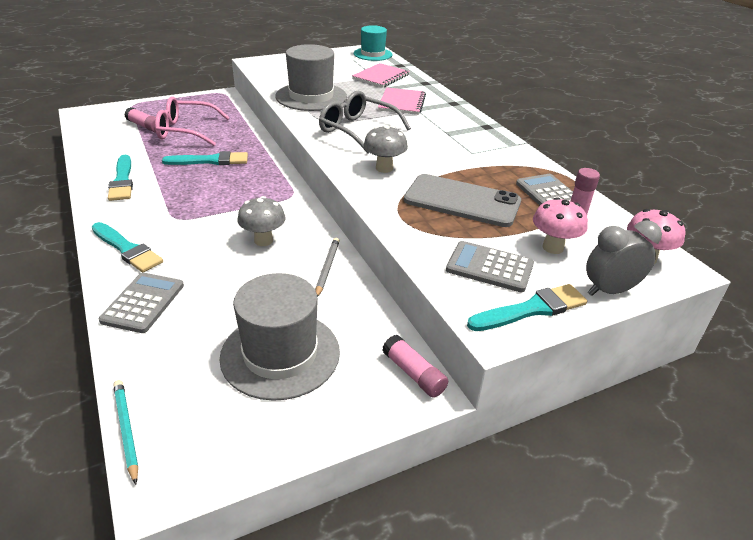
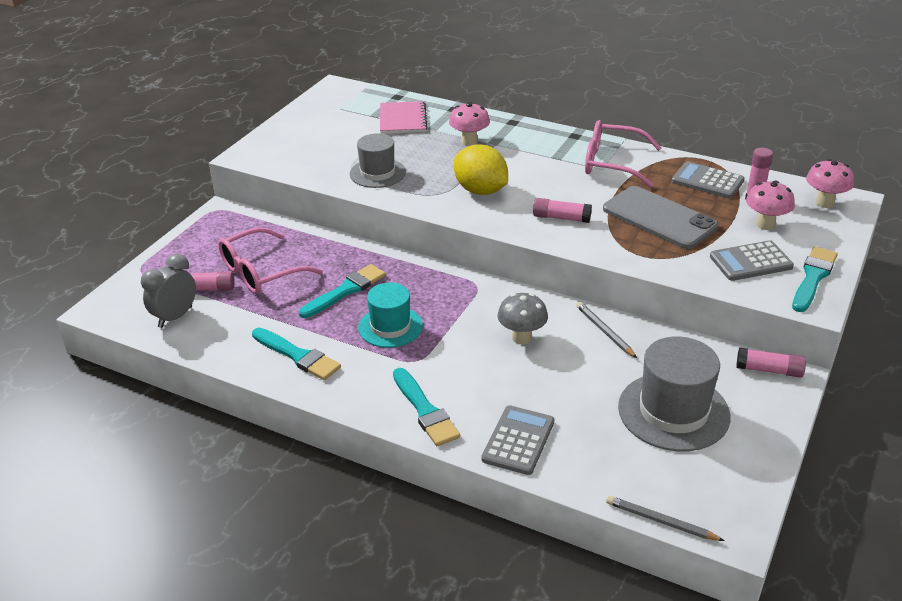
camera: 35 degrees left, 0 degrees up
(126, 430) = (660, 521): turquoise pencil -> grey pencil
(127, 249) = (425, 410): turquoise brush -> turquoise brush turned 60 degrees clockwise
(143, 303) = (518, 440): grey calculator -> grey calculator turned 45 degrees clockwise
(311, 97) = (377, 173): grey hat -> grey hat, size x0.65
(358, 130) = (480, 191): grey glasses -> yellow lemon
(373, 54) = (348, 93): turquoise hat -> turquoise hat (390, 327)
(384, 168) = (561, 218): grey mushroom -> pink glue stick
(402, 103) = (469, 142): pink notebook -> pink mushroom
(462, 201) = (659, 218): grey phone -> grey phone turned 60 degrees clockwise
(487, 153) = (612, 163): none -> pink glasses
(609, 291) = (835, 239): grey clock -> grey clock (175, 317)

